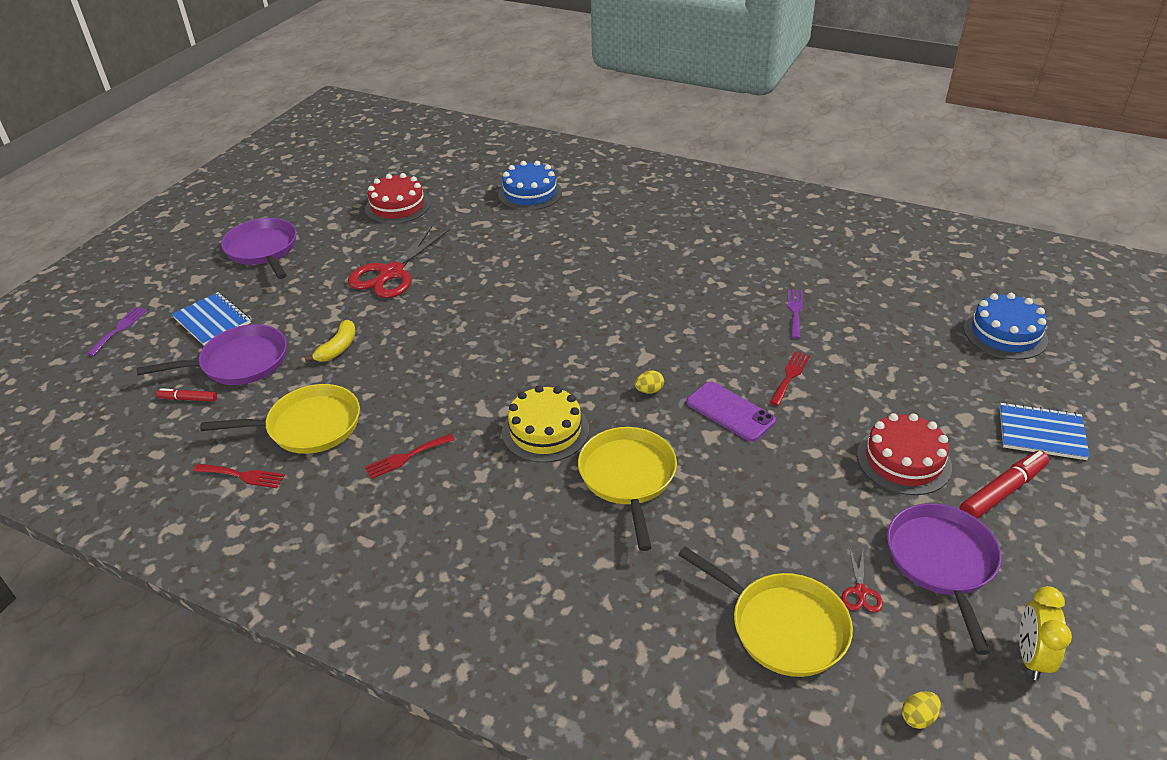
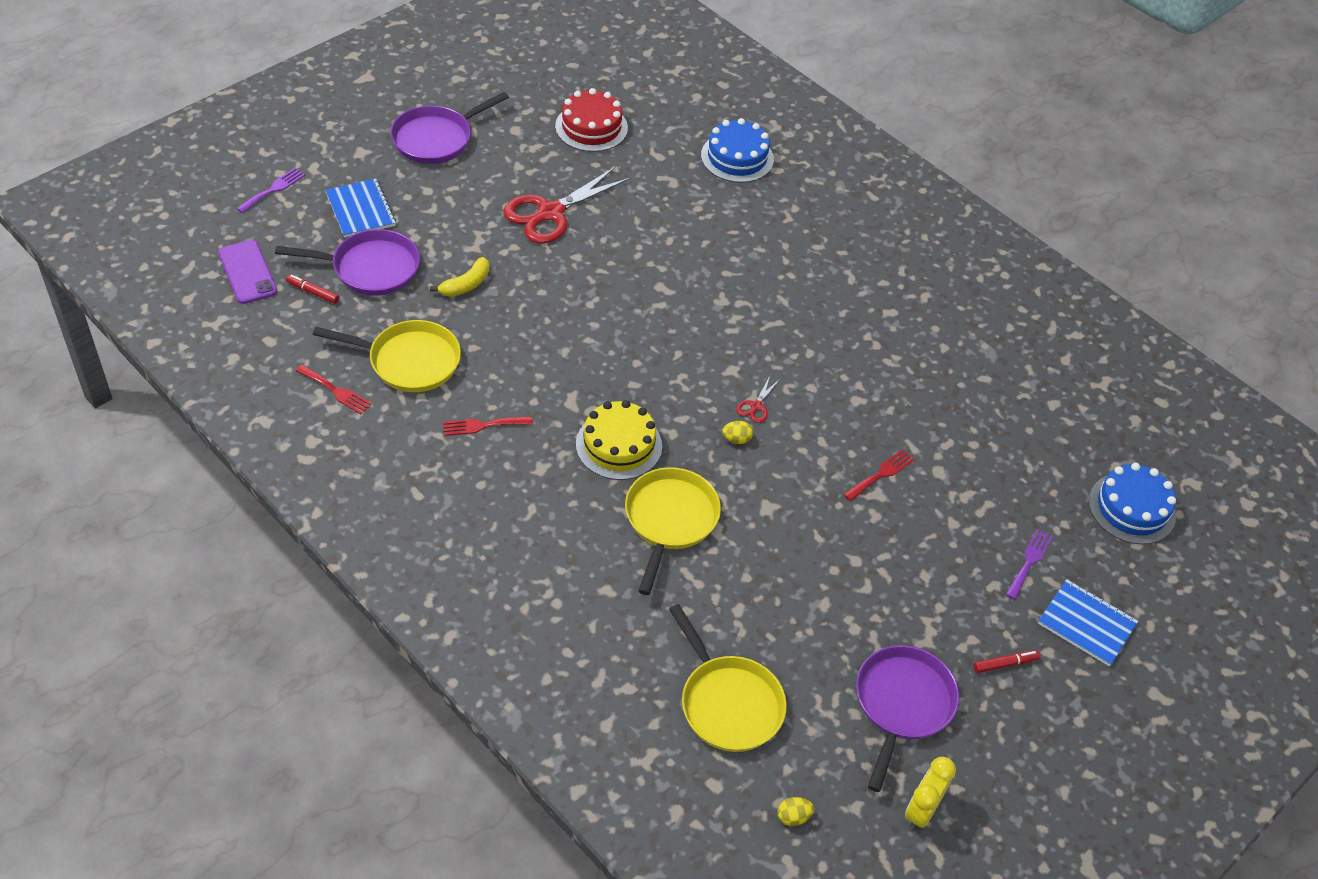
camera: 15 degrees right, 10 degrees up
(263, 250) = (436, 138): purple pan -> purple pan turned 120 degrees counterclockwise
(730, 411) = (801, 490): purple phone -> purple phone (247, 272)
(795, 311) = (932, 404): purple fork -> purple fork (1029, 561)
(860, 591) = (813, 701): red scissors -> red scissors (756, 406)
(903, 460) = (933, 600): red cake -> none
(1002, 491) = (1004, 664): red marker -> red marker, size x0.57

